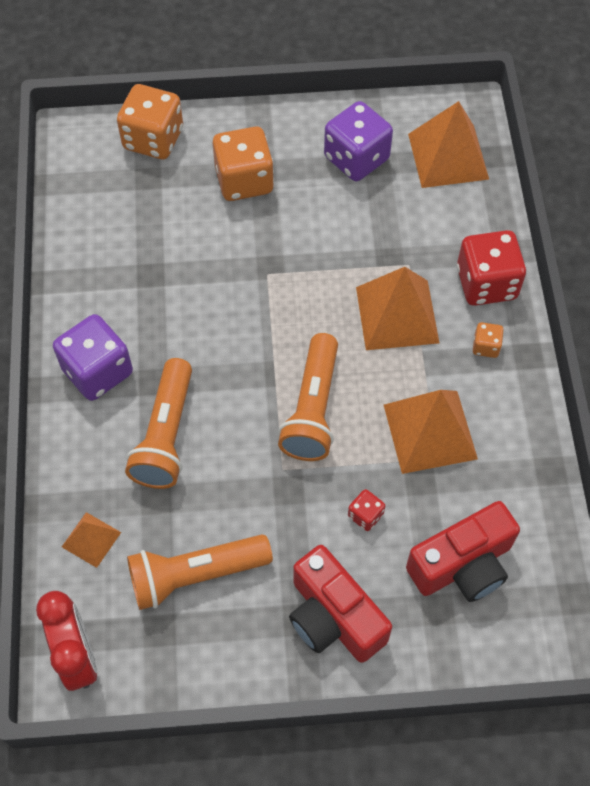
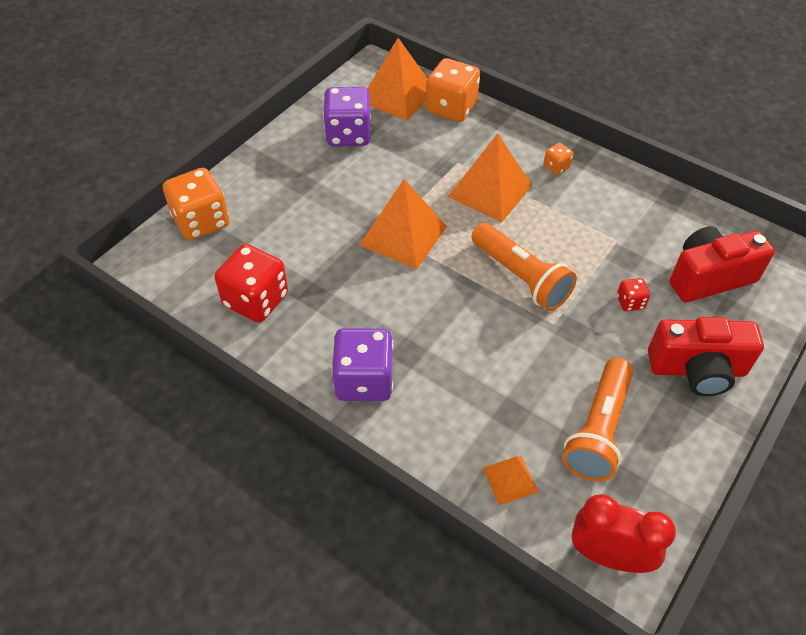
camera: 50 degrees left, 10 degrees down
(166, 435) = (462, 373): orange flashlight -> none
(244, 180) = (297, 197): orange dice -> orange dice (451, 108)
(430, 431) = (594, 230): orange pyramid -> orange pyramid (403, 235)
(462, 565) = (709, 277): red camera -> red camera turned 120 degrees counterclockwise
(486, 283) = (510, 138): red dice -> red dice (256, 300)

